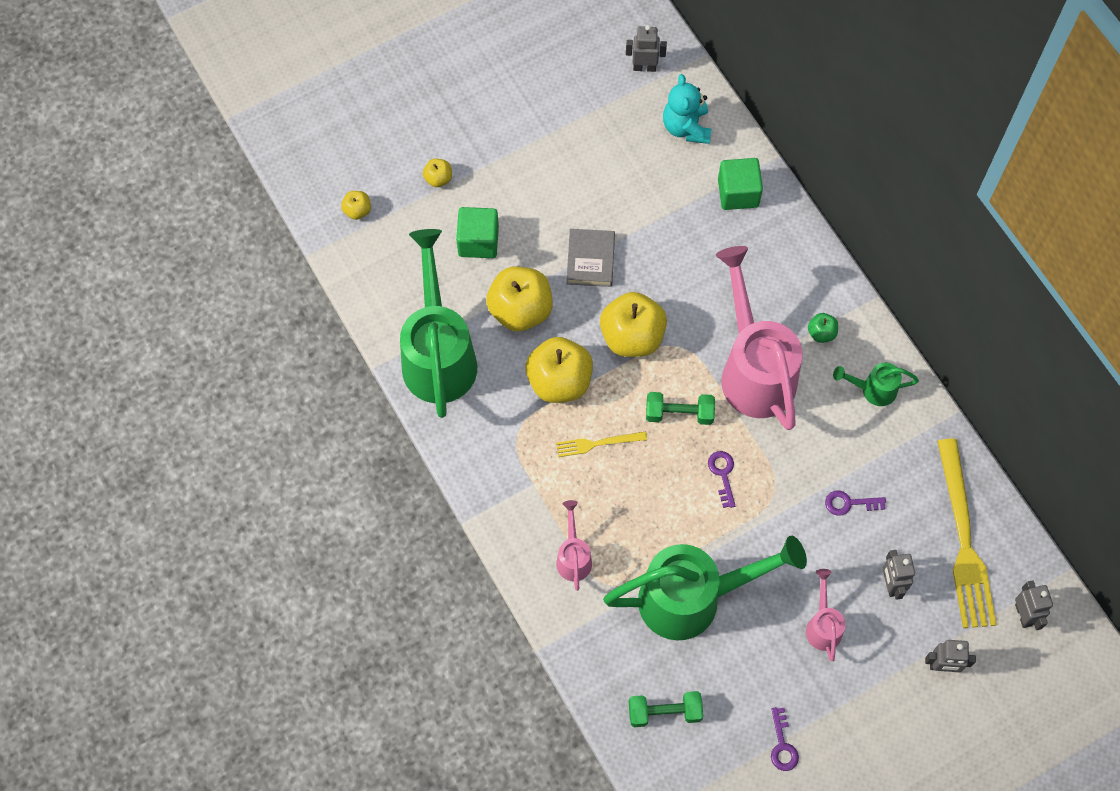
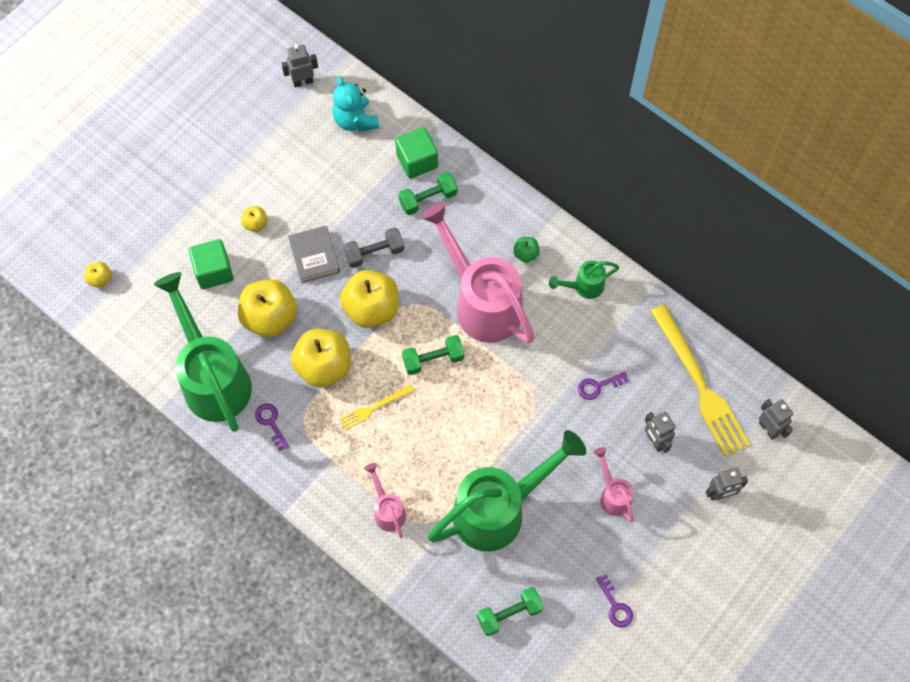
camera: 20 degrees left, 0 degrees up
(438, 179) = (161, 229): yellow apple -> yellow apple (255, 224)
(656, 278) = (374, 253): none -> grey dumbbell
(722, 474) = (487, 398): purple key -> purple key (271, 423)
(735, 238) = (428, 199): none -> green dumbbell

